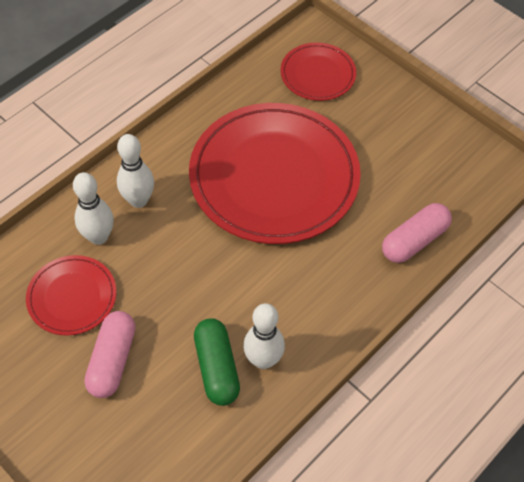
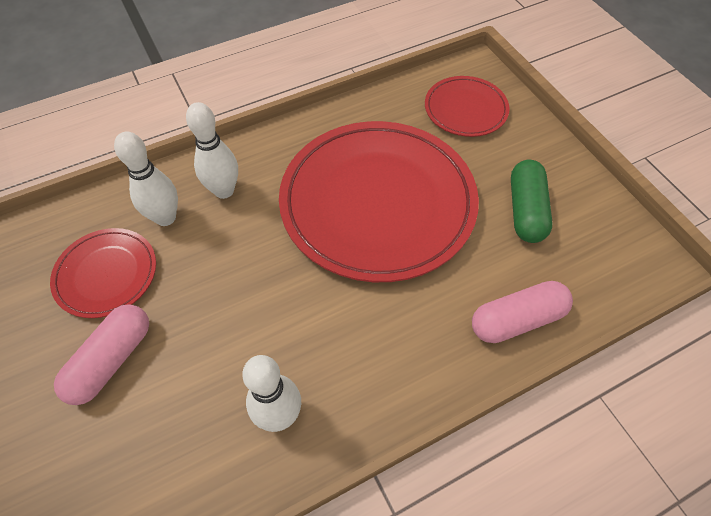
camera: 20 degrees right, 0 degrees up
(216, 368) = (221, 407): green capsule -> green capsule (525, 210)

